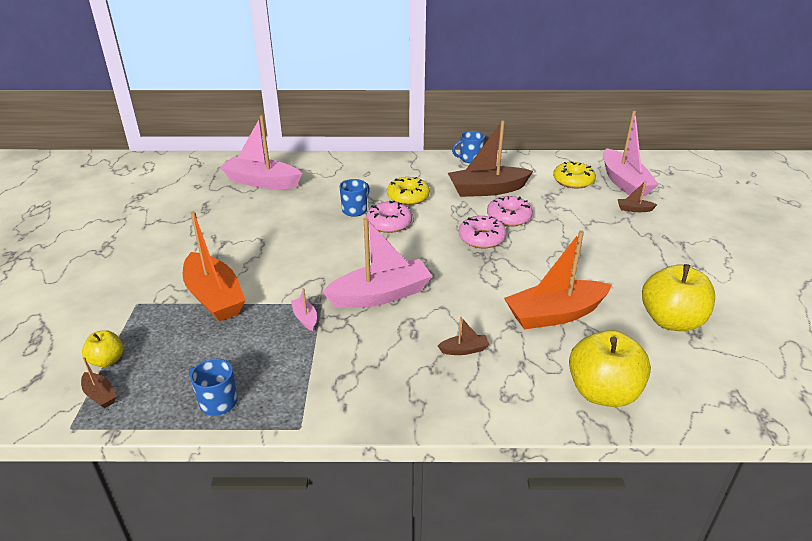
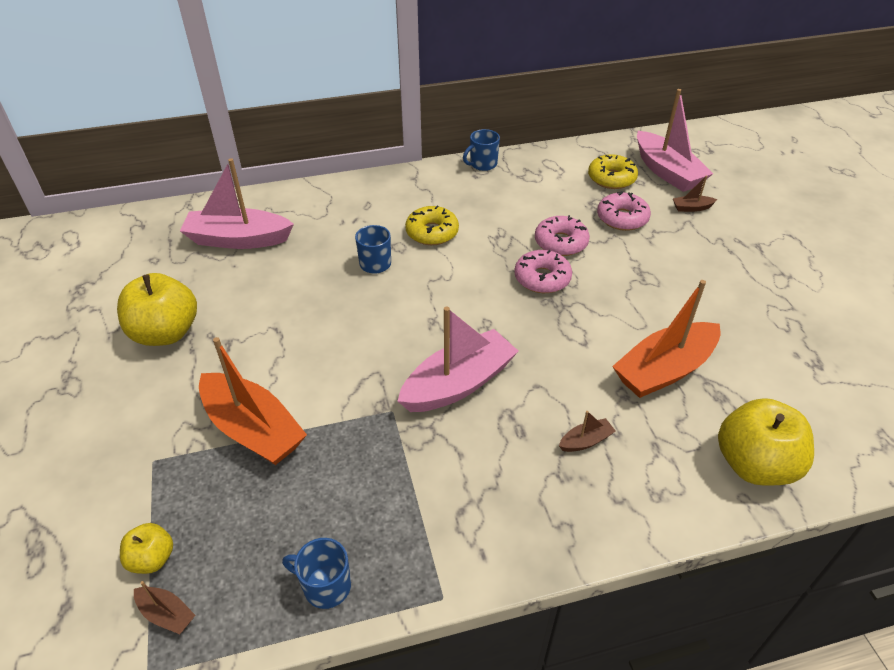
camera: 15 degrees left, 10 degrees up
(305, 318) = (382, 436): pink boat -> none
(389, 223) = (425, 276): pink donut -> pink donut (622, 218)
(487, 190) = (520, 207): brown boat -> none
(671, 321) = (786, 353): yellow apple -> yellow apple (166, 333)

